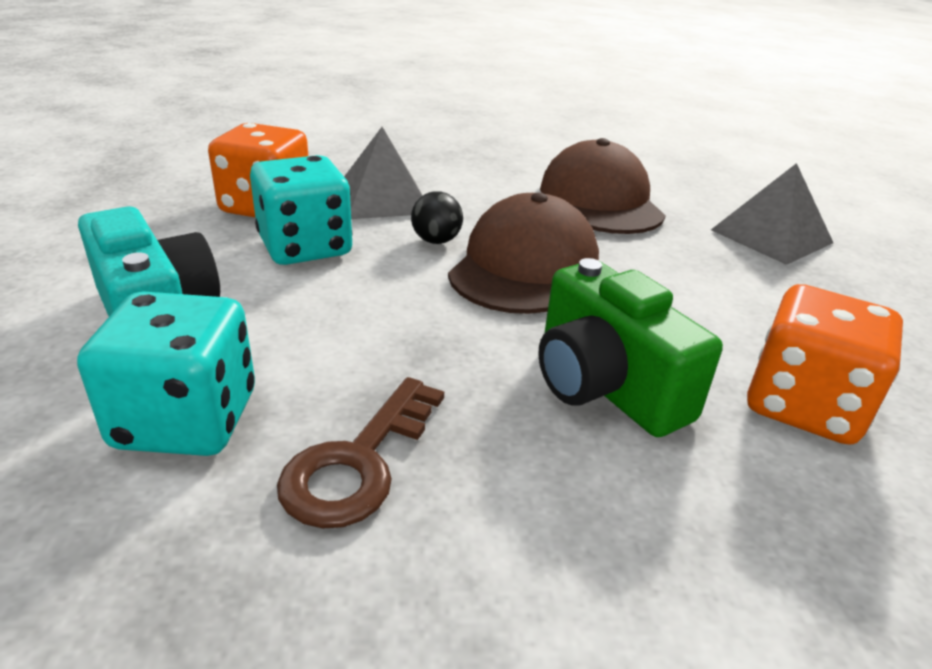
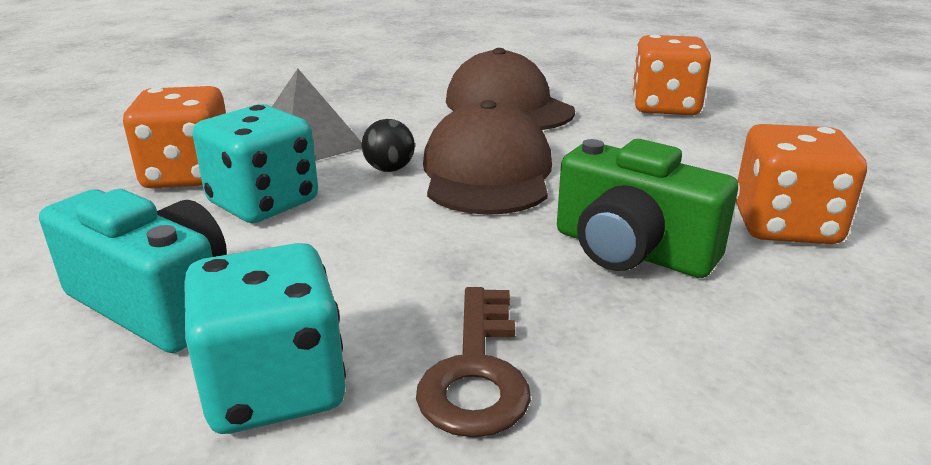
camera: 20 degrees left, 5 degrees down
(771, 236) = (665, 107): grey pyramid -> orange dice

